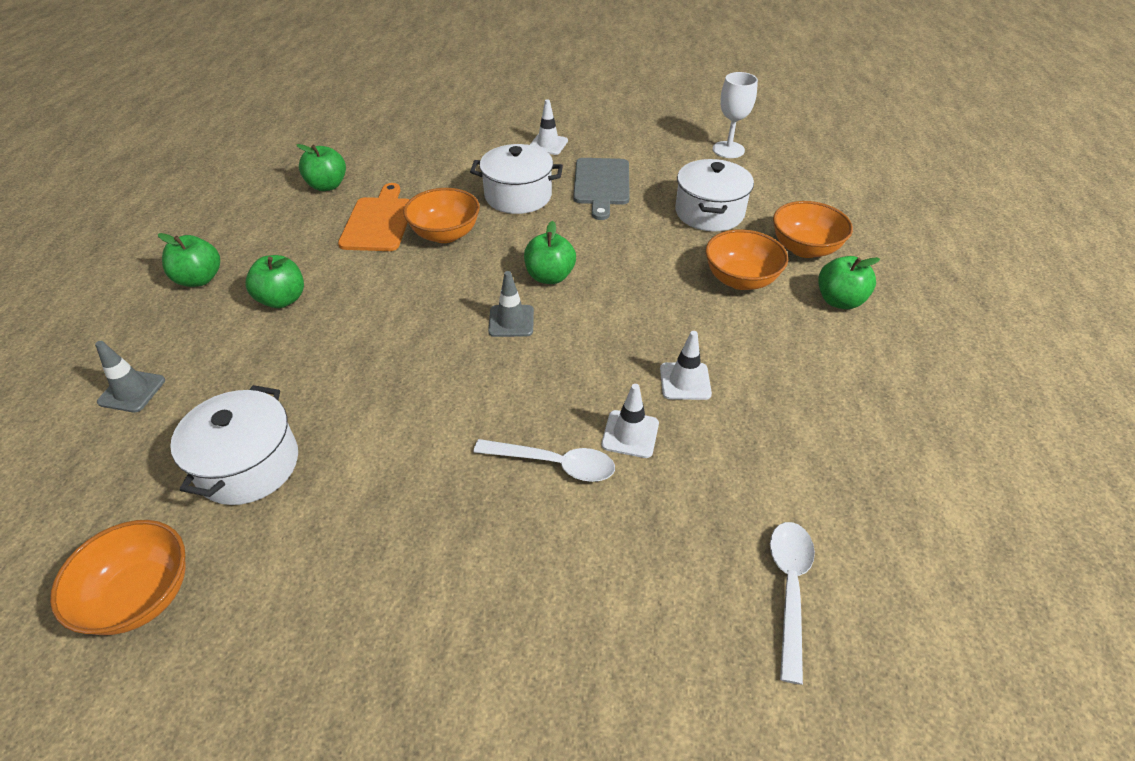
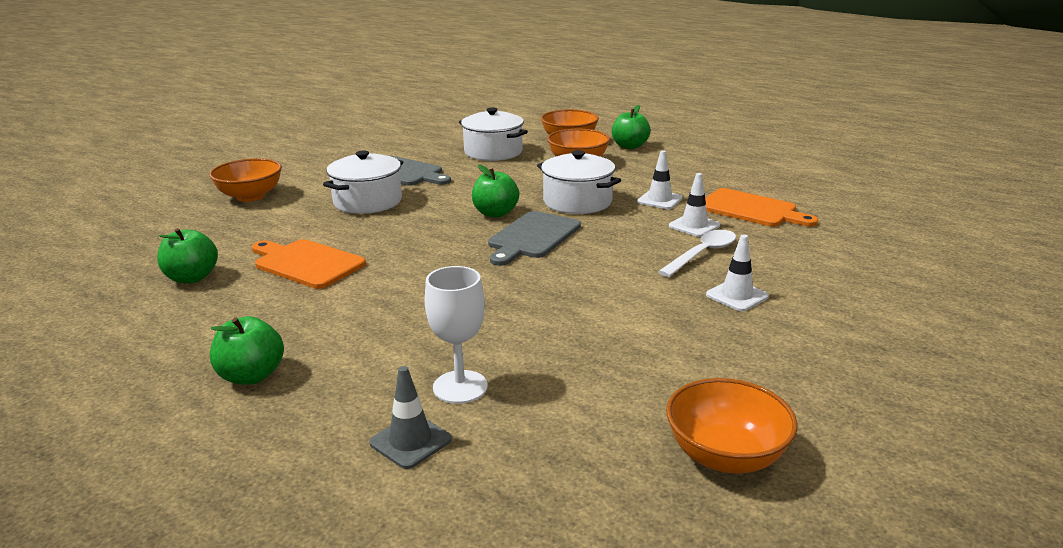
camera: 60 degrees left, 20 degrees down
(248, 465) = (597, 379): white pot -> white pot (577, 202)
(282, 300) = (364, 330): green apple -> none
(445, 234) = (376, 239): orange bowl -> orange bowl (250, 196)
(511, 321) = (532, 237): grey traffic cone -> grey cutting board
(548, 144) = (311, 176): white traffic cone -> white traffic cone (737, 296)
(726, 474) = (751, 209): none -> orange cutting board
(728, 150) = (428, 130): white goblet -> white goblet (460, 387)
(789, 588) = (845, 216): white spoon -> none

